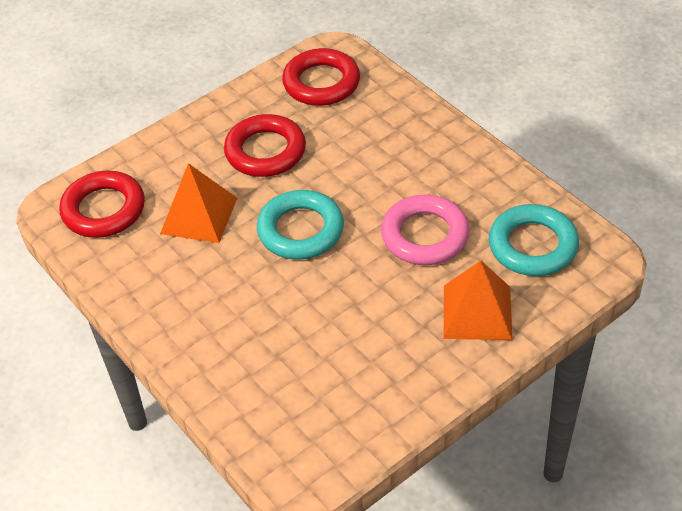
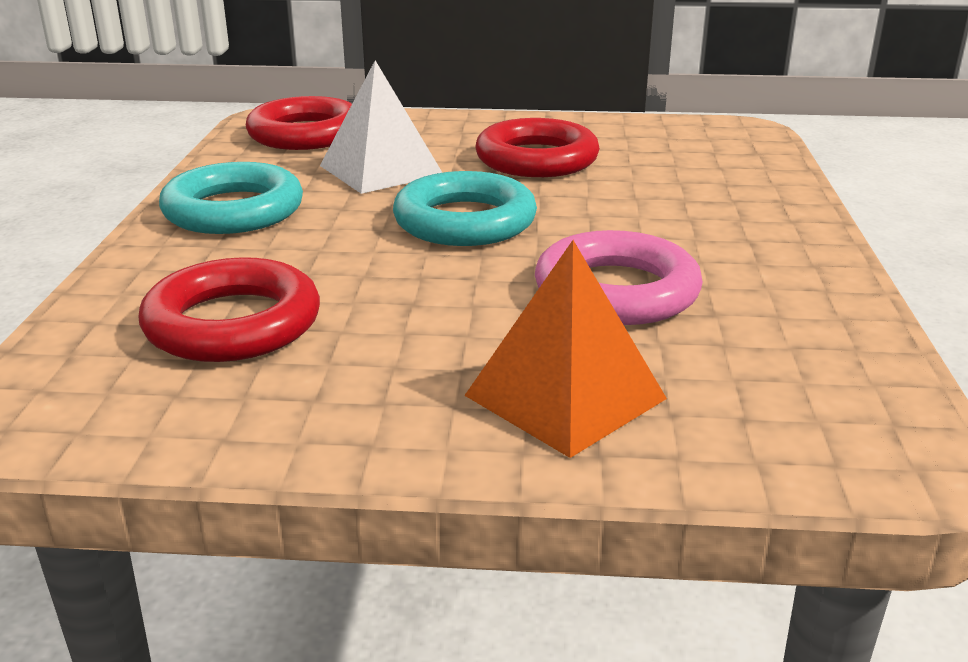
camera: 40 degrees right, 20 degrees down
(199, 215) = (380, 170): orange pyramid -> white pyramid
(321, 83) = (690, 142): red ring -> red ring (233, 323)
(532, 245) = (779, 376): turquoise ring -> turquoise ring (233, 210)

